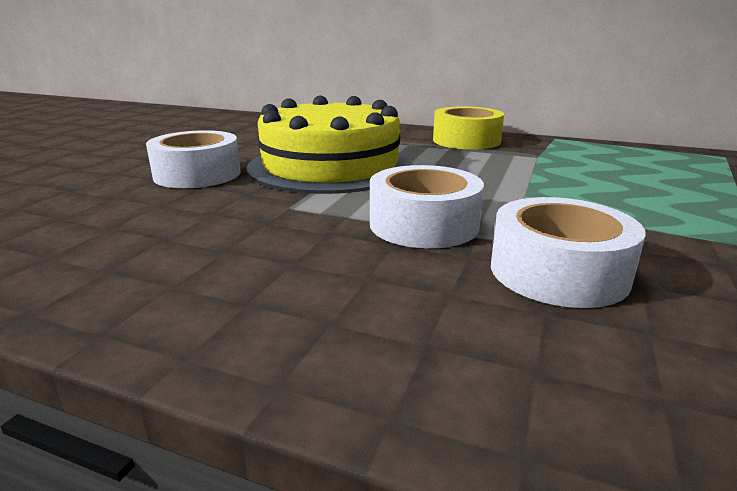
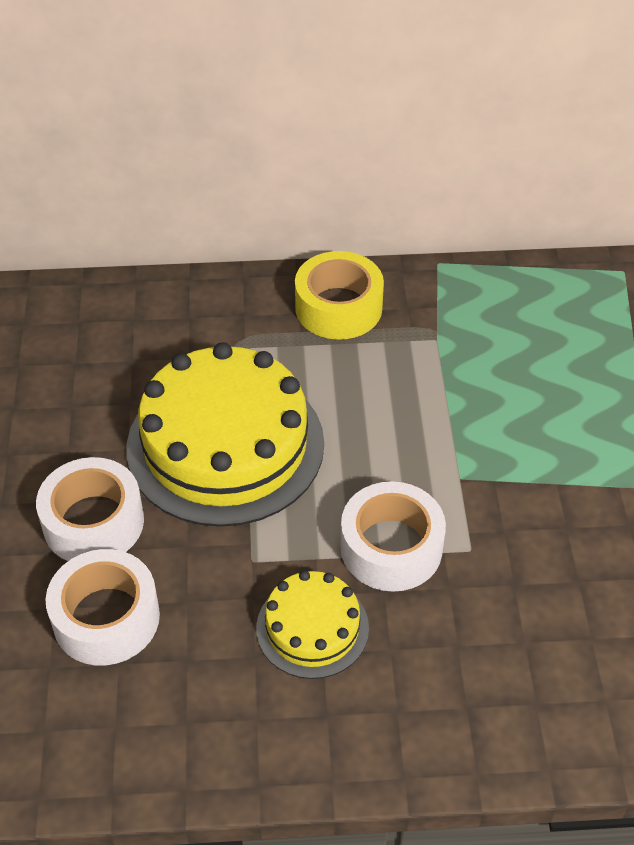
camera: 25 degrees left, 25 degrees up
(299, 248) = (312, 628): none -> yellow cake
(558, 272) = (520, 585): white tape -> white tape (106, 618)

